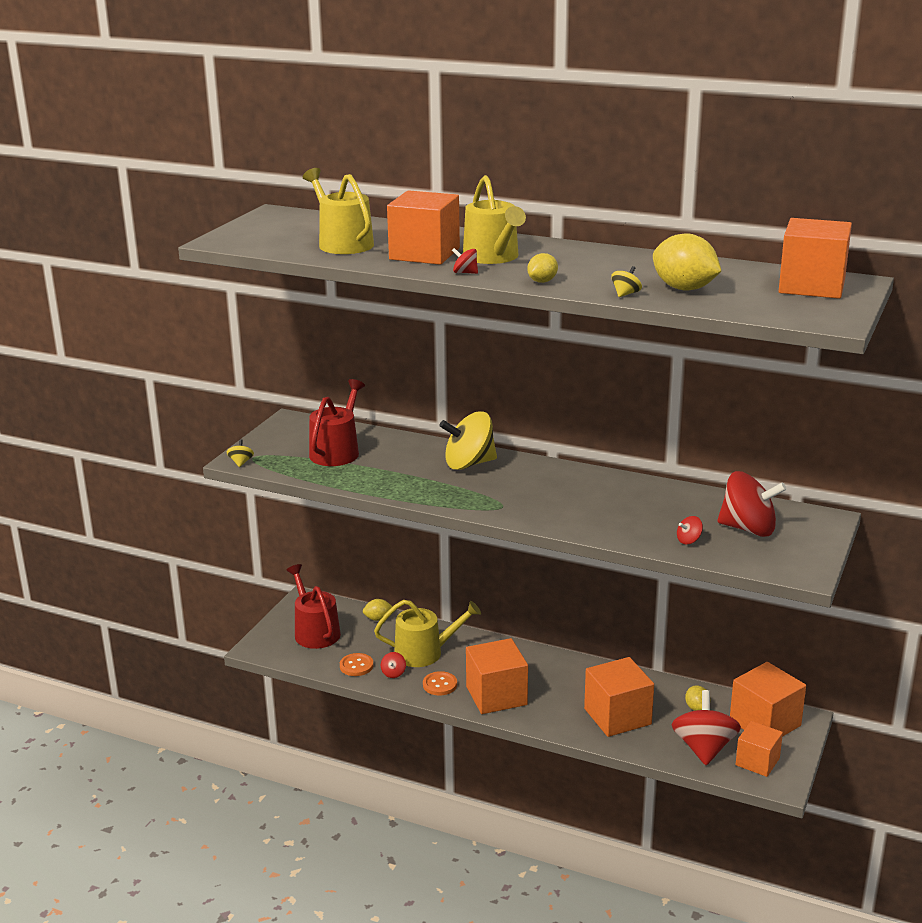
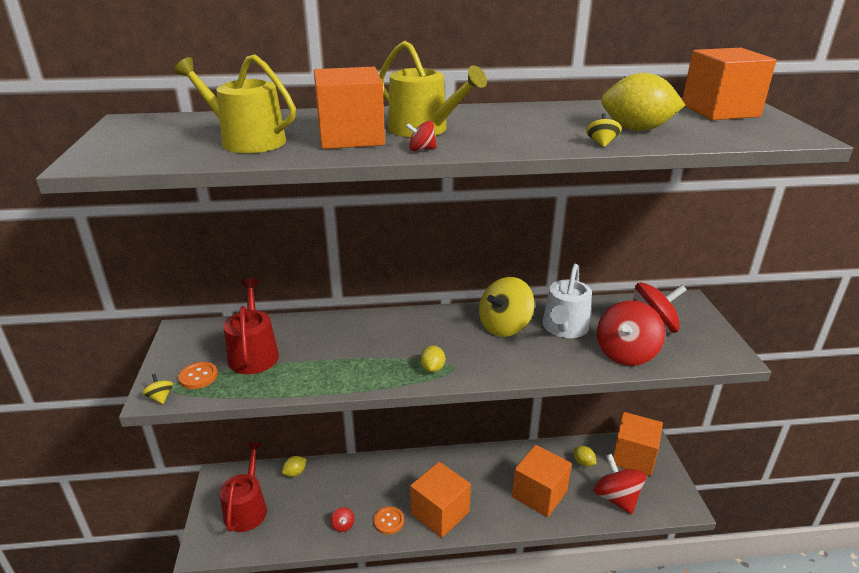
camera: 30 degrees left, 5 degrees up
(315, 631) = (247, 508): red watering can -> red watering can turned 60 degrees clockwise
(356, 666) = (306, 531): orange button -> orange button (198, 376)
(424, 652) = (355, 492): yellow watering can -> none
(469, 464) = (386, 331): yellow spinning top -> yellow spinning top (504, 326)
(542, 281) = (508, 145): yellow lemon -> yellow lemon (432, 368)
(650, 505) = (564, 328): none -> white watering can
(689, 540) = (626, 353): red spinning top -> red spinning top, size x2.40
(757, 762) = (657, 494): orange cube -> none

